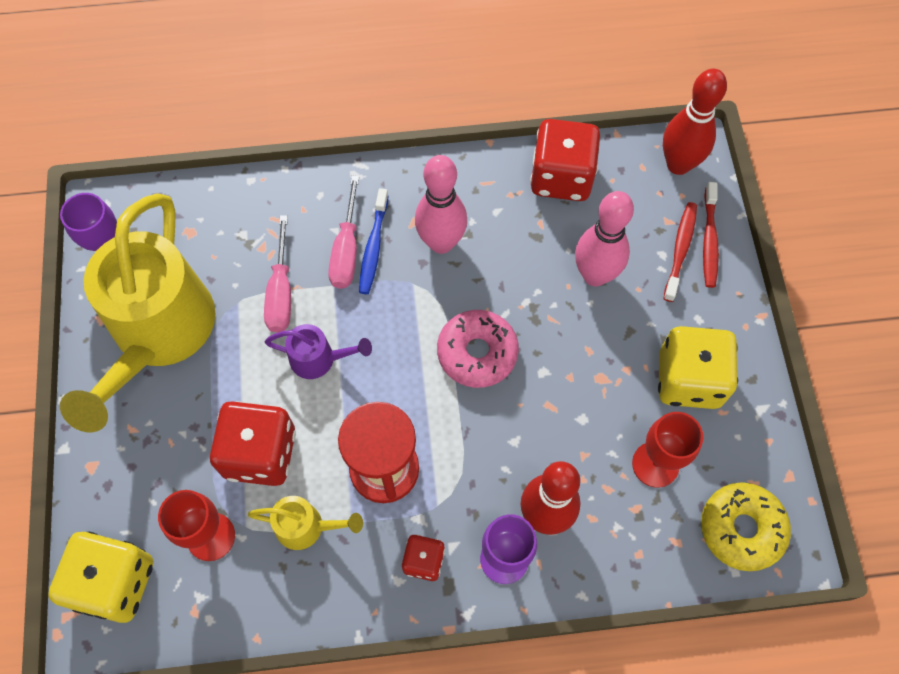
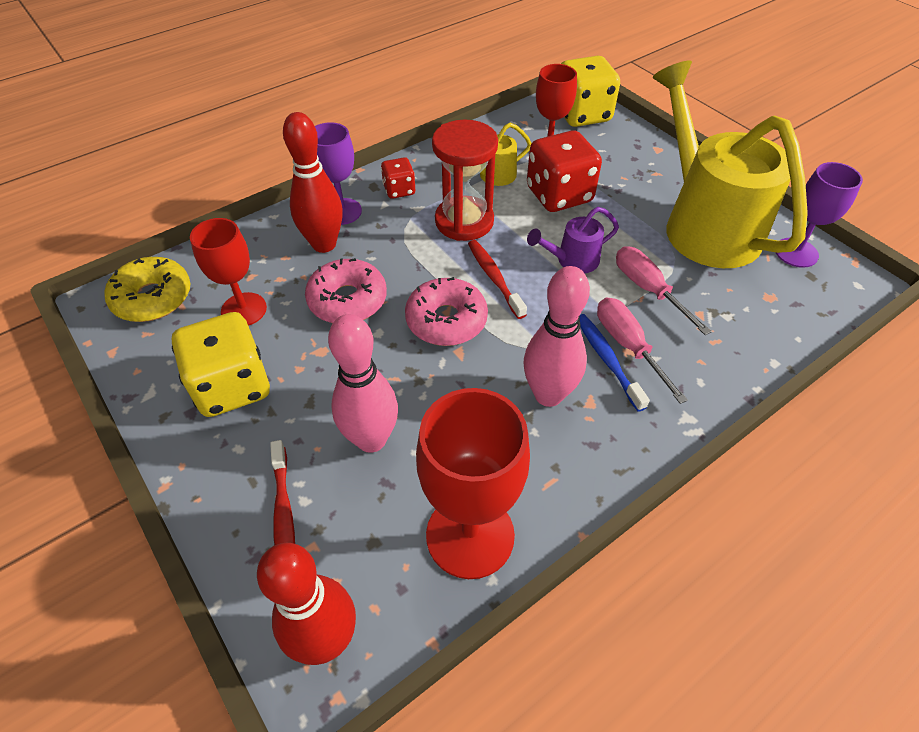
camera: 150 degrees right, 15 degrees down
(553, 423) = (347, 300): none -> pink donut
(561, 177) = (470, 535): red dice -> red goblet
(709, 240) = (251, 547): red toothbrush -> red toothbrush (494, 278)

